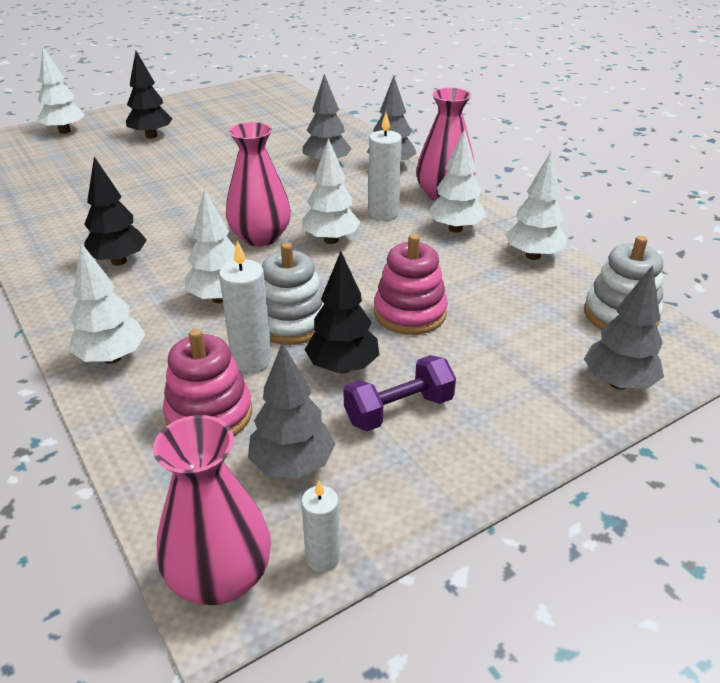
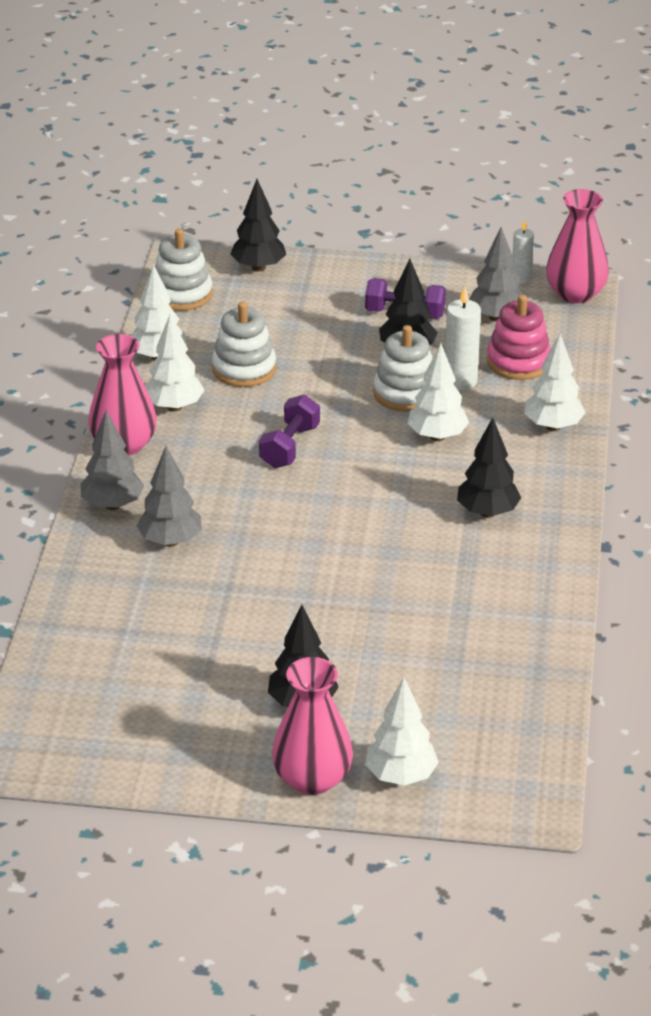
camera: 140 degrees left, 0 degrees up
(260, 237) = (344, 479): pink vase -> pink vase (312, 779)
(331, 240) = (290, 447): white tree -> purple dumbbell
(383, 213) = (206, 452): white candle -> none
(410, 313) = (316, 361): pink stacking toy -> none
(455, 277) = (244, 369): none -> white stacking toy
(618, 383) = (258, 267): grey tree -> black tree

